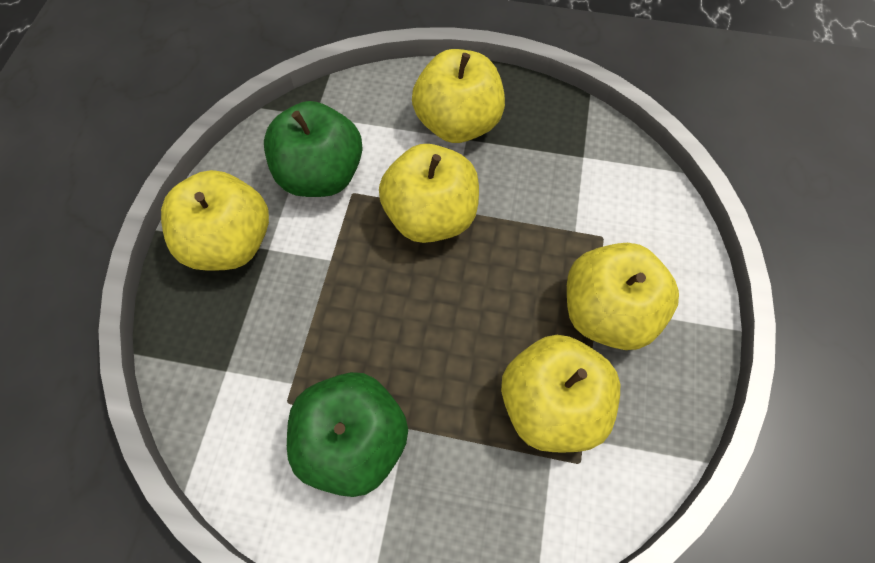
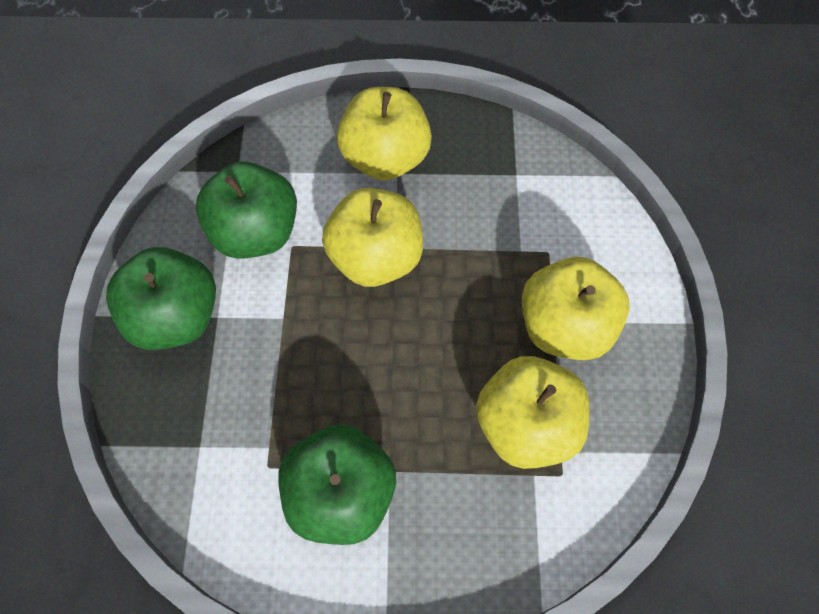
camera: 10 degrees left, 0 degrees up
(229, 243) = (176, 317): yellow apple -> green apple

